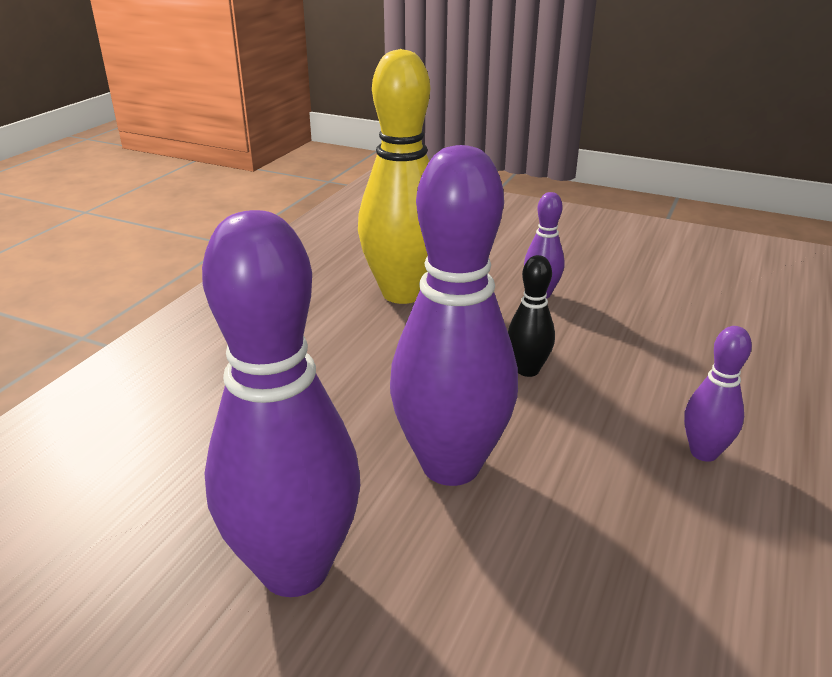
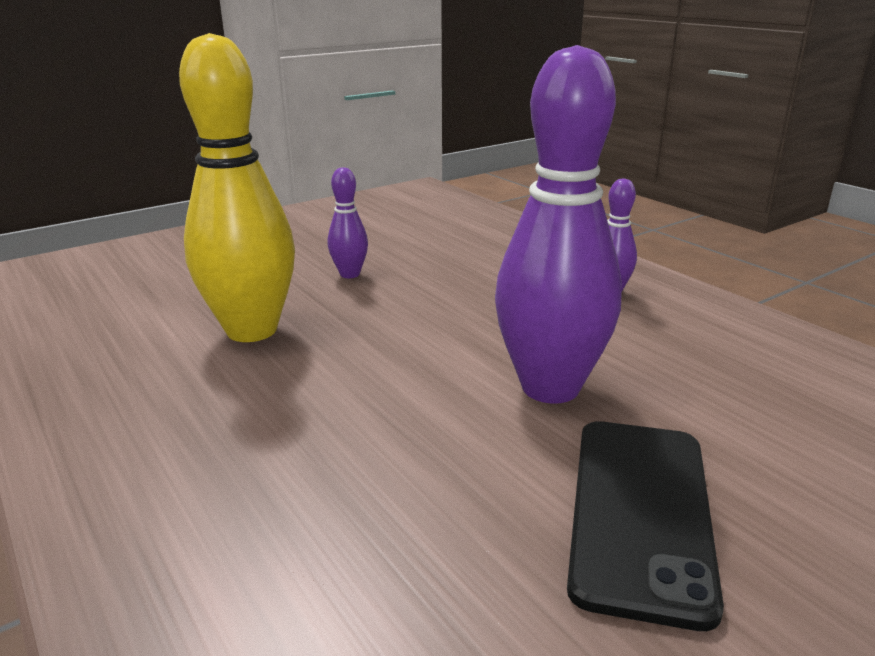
camera: 60 degrees left, 5 degrees down
(295, 569) = (639, 513): purple bowling pin -> black phone
(527, 370) = (452, 315): black bowling pin -> none

